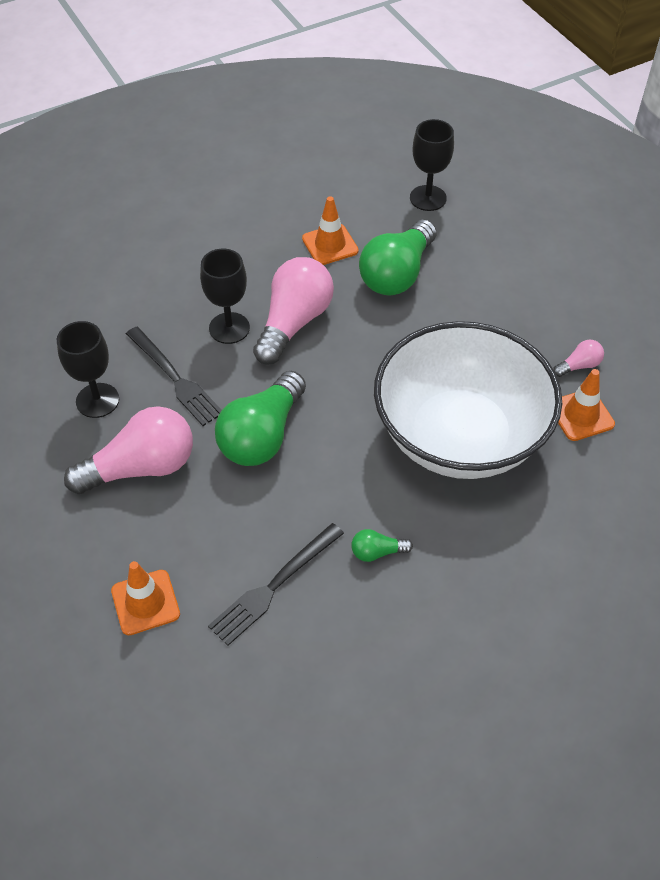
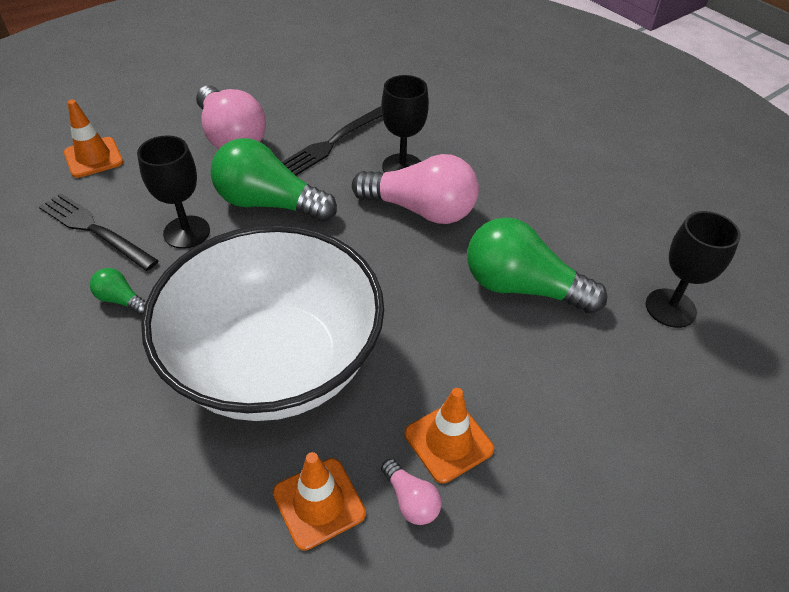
camera: 80 degrees right, 5 degrees down
(97, 400) = (303, 105): black goblet -> black goblet (186, 232)
(330, 245) = (546, 226): orange traffic cone -> orange traffic cone (448, 441)
(377, 552) = (121, 300): green light bulb -> green light bulb turned 45 degrees counterclockwise

